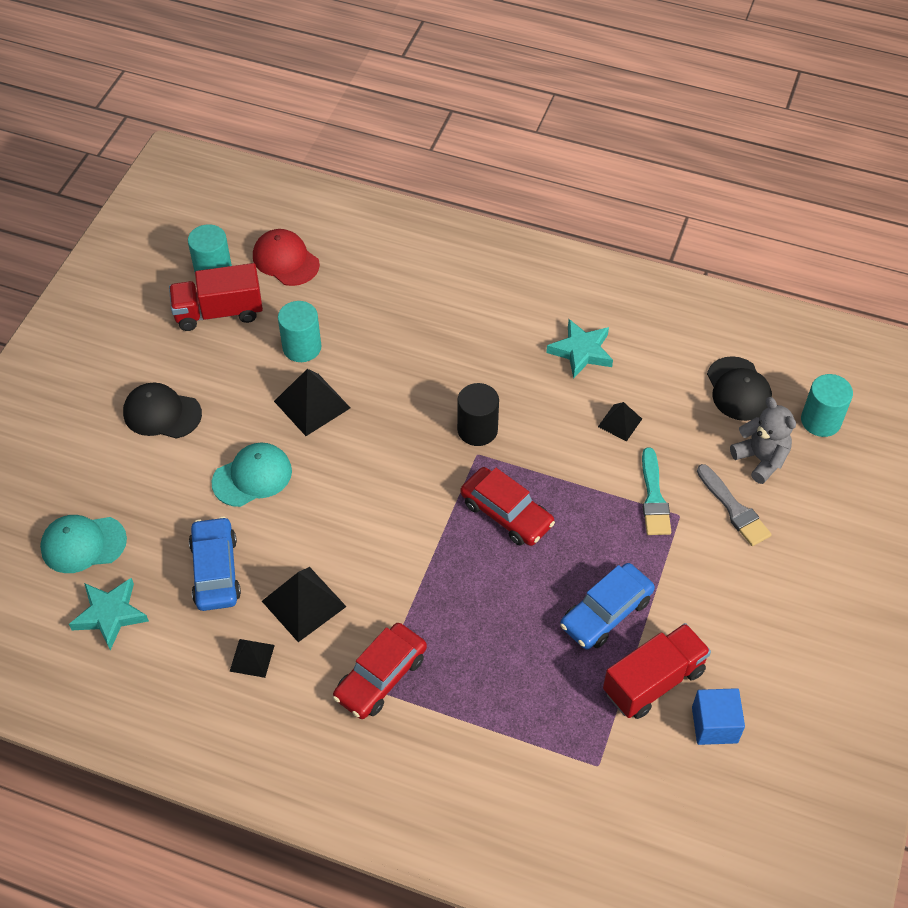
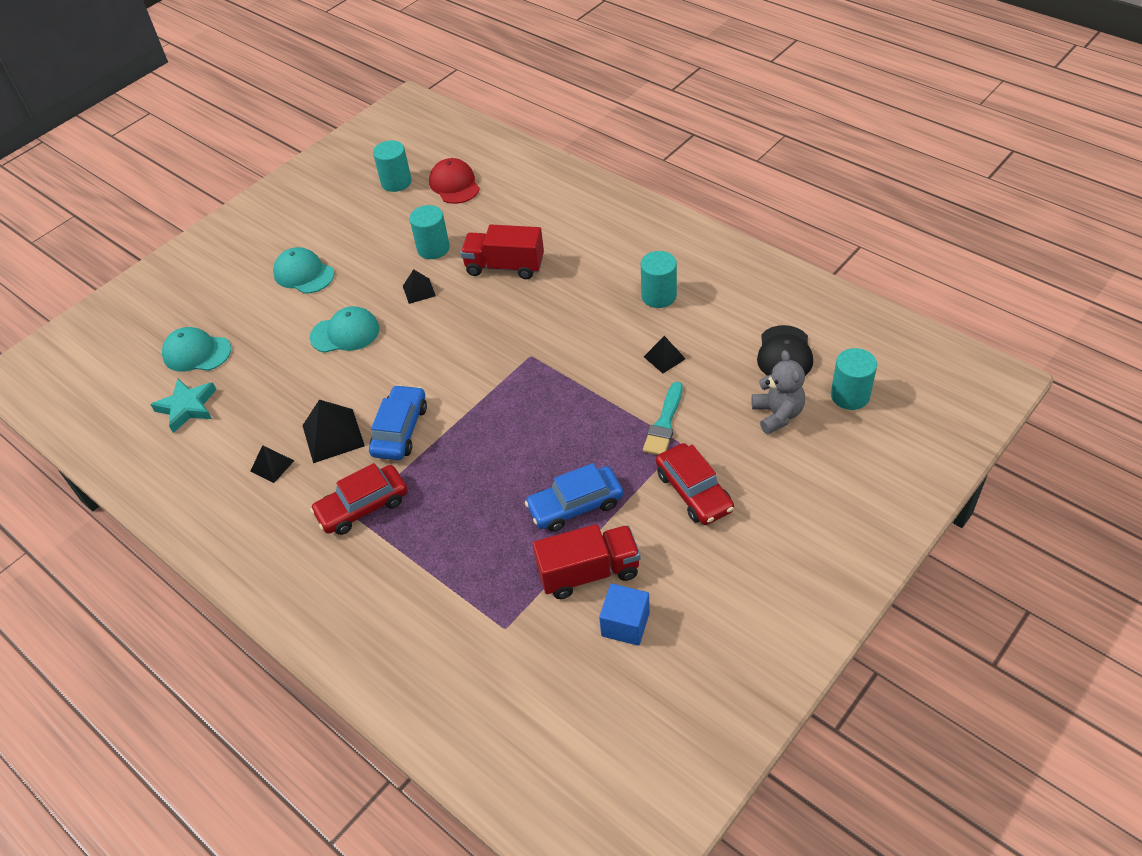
camera: 25 degrees right, 5 degrees down
(162, 413) = (304, 274): black cap -> turquoise cap
(215, 570) = (280, 395): blue car -> blue car (400, 430)
(219, 312) = (384, 211): red truck -> red truck (505, 266)
(312, 404) = (419, 291): black pyramid -> black pyramid, size x0.59
(477, 430) = (540, 337): black cylinder -> none
(506, 513) = (531, 406): red car -> red car (693, 491)
(581, 351) = (659, 296): turquoise star -> turquoise cylinder
(734, 509) = (732, 449): grey brush -> none

